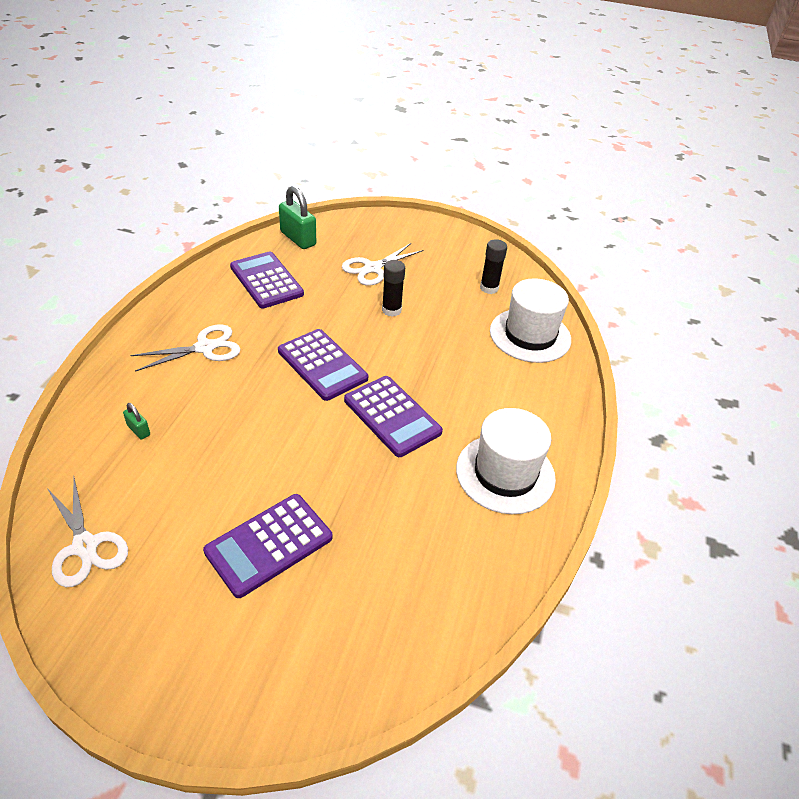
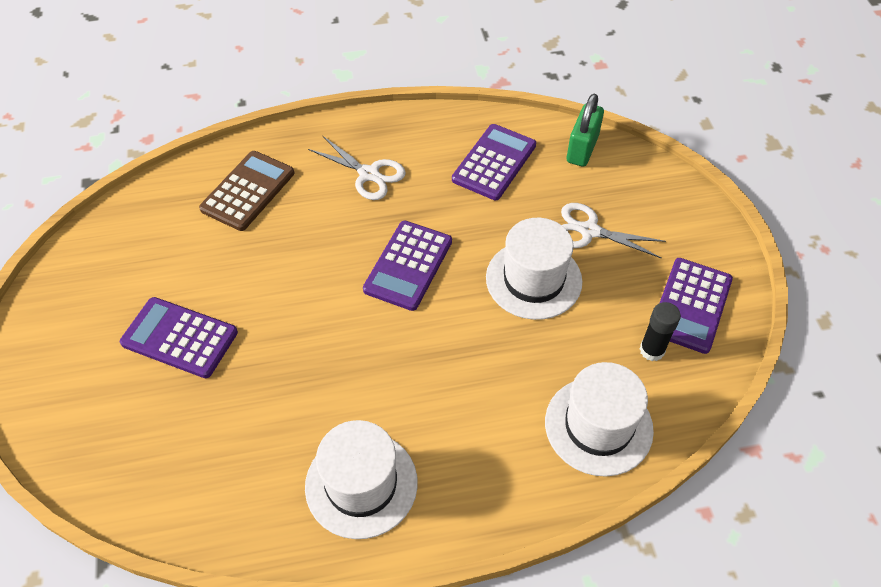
camera: 65 degrees right, 10 degrees up
(85, 546) = (124, 230): white scissors -> none
(138, 430) = (248, 191): green padlock -> brown calculator
(391, 310) = (533, 279): black glue stick -> white hat
(392, 416) = (377, 353): purple calculator -> purple calculator (691, 305)

